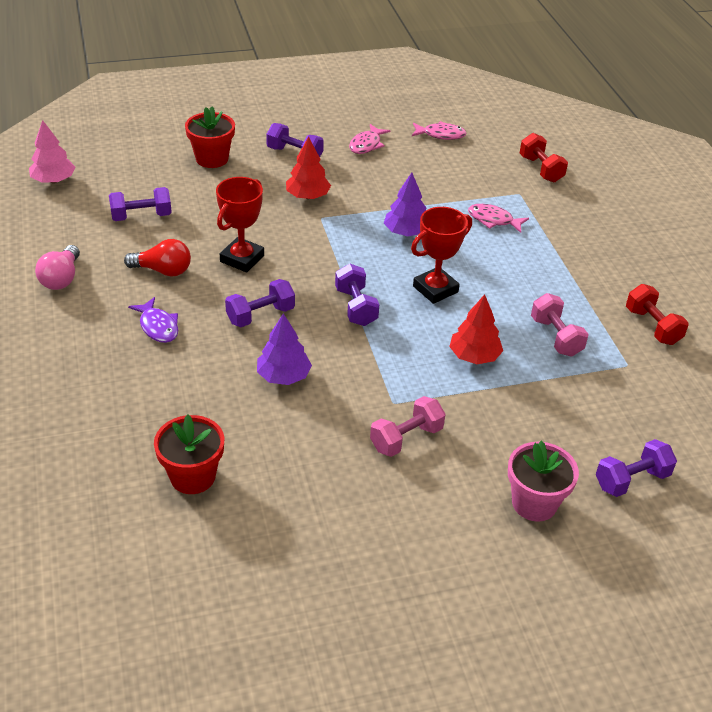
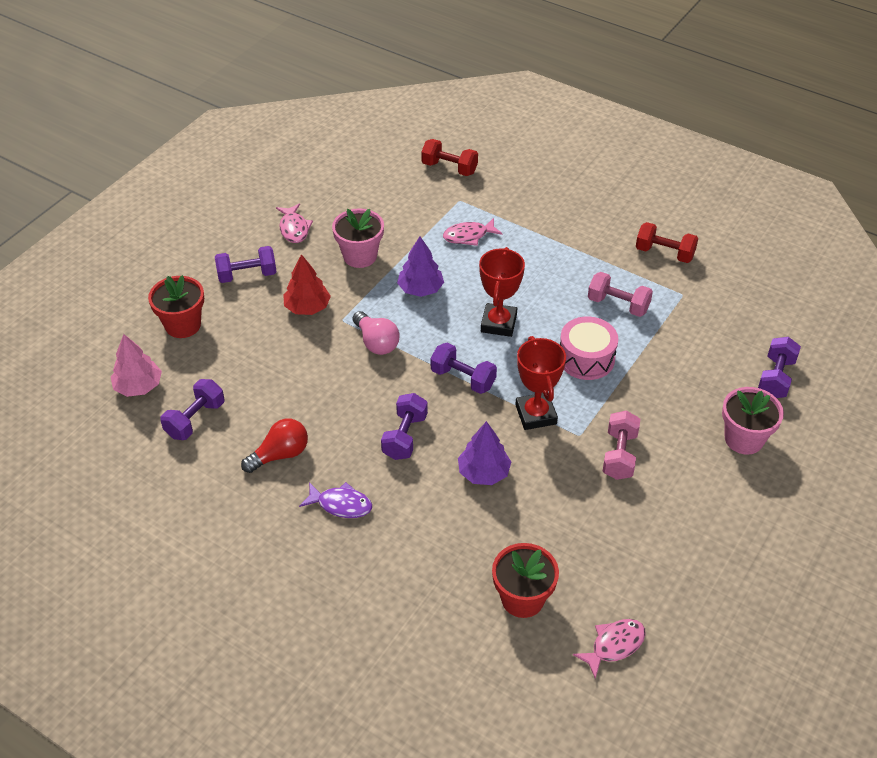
camera: 40 degrees left, 5 degrees up
(53, 180) = (67, 441): pink tree -> pink tree (138, 386)
(61, 278) = (205, 524): pink light bulb -> pink light bulb (376, 342)
(242, 259) = (328, 399): red trophy -> red trophy (535, 414)
(390, 186) = (360, 256): none -> pink flower pot
(441, 135) = (340, 182): pink fish -> pink fish (614, 645)
(474, 356) = (586, 358): red tree -> pink drum

